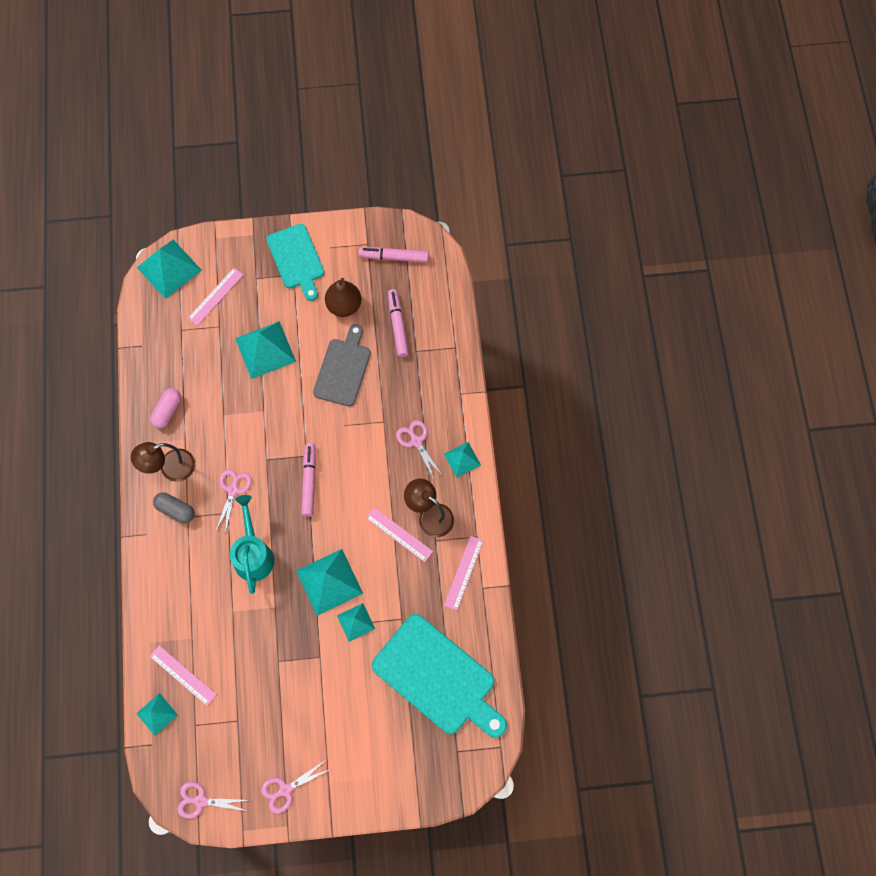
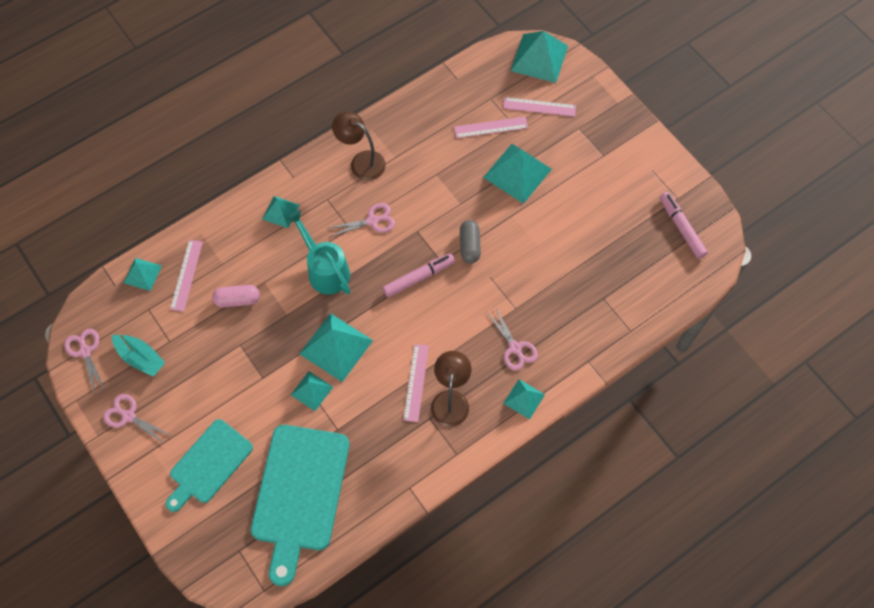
camera: 60 degrees right, 5 degrees down
(167, 411) = (411, 130): pink capsule -> pink capsule (237, 300)
(174, 562) = (280, 211): none -> turquoise pyramid
(175, 510) = (327, 186): grey capsule -> grey capsule (469, 246)
(237, 753) = (141, 358): none -> turquoise boat
(253, 554) = (325, 269): turquoise watering can -> turquoise watering can turned 90 degrees counterclockwise
(296, 259) = (620, 149): turquoise cutting board -> turquoise cutting board (209, 464)
(343, 369) = (542, 246): grey cutting board -> none
(344, 305) = (604, 213): brown pear -> none
(398, 325) = (617, 268): pink marker -> none
(416, 441) = (515, 348): pink scissors -> pink scissors turned 120 degrees clockwise
(463, 573) = (413, 462): pink ruler -> pink ruler (491, 127)

